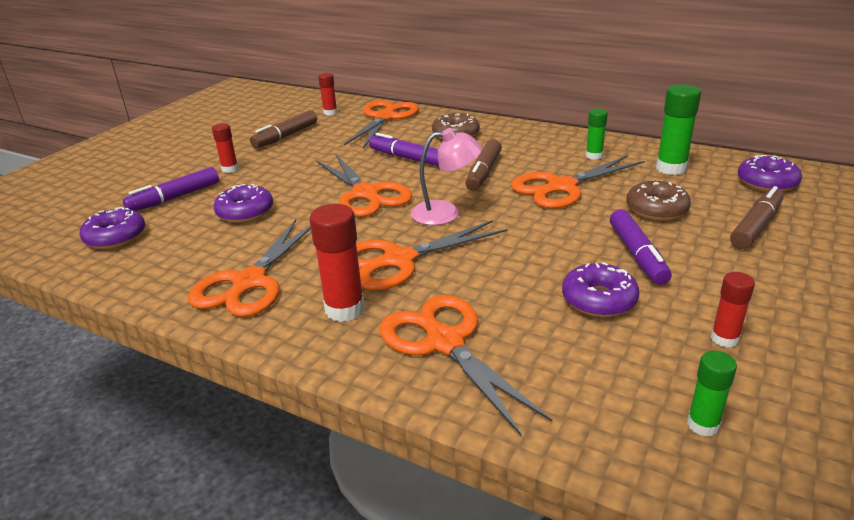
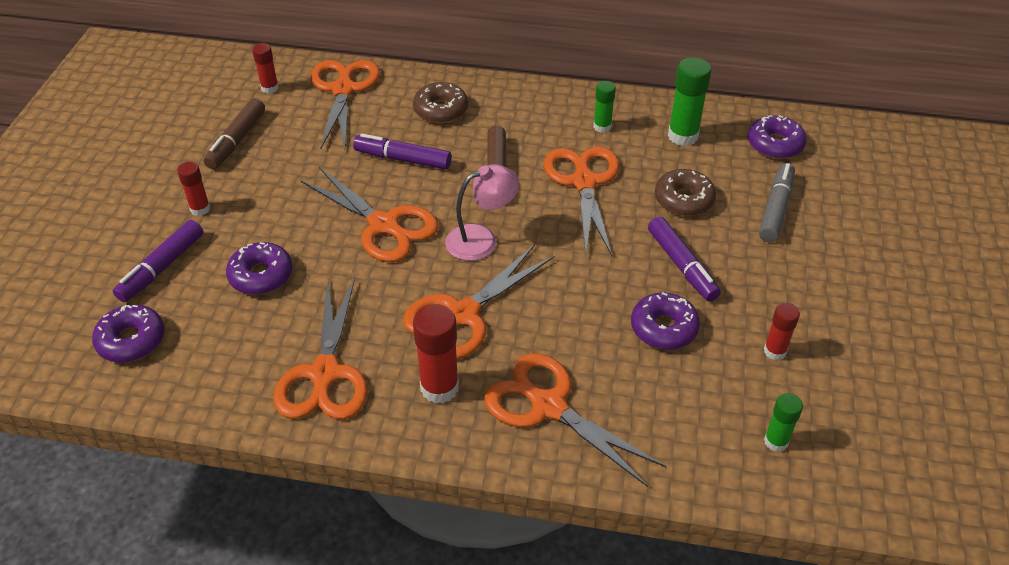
camera: 20 degrees left, 15 degrees up
(561, 187) = (584, 182): orange scissors -> orange scissors turned 135 degrees clockwise
(755, 226) = (775, 209): brown marker -> grey marker

